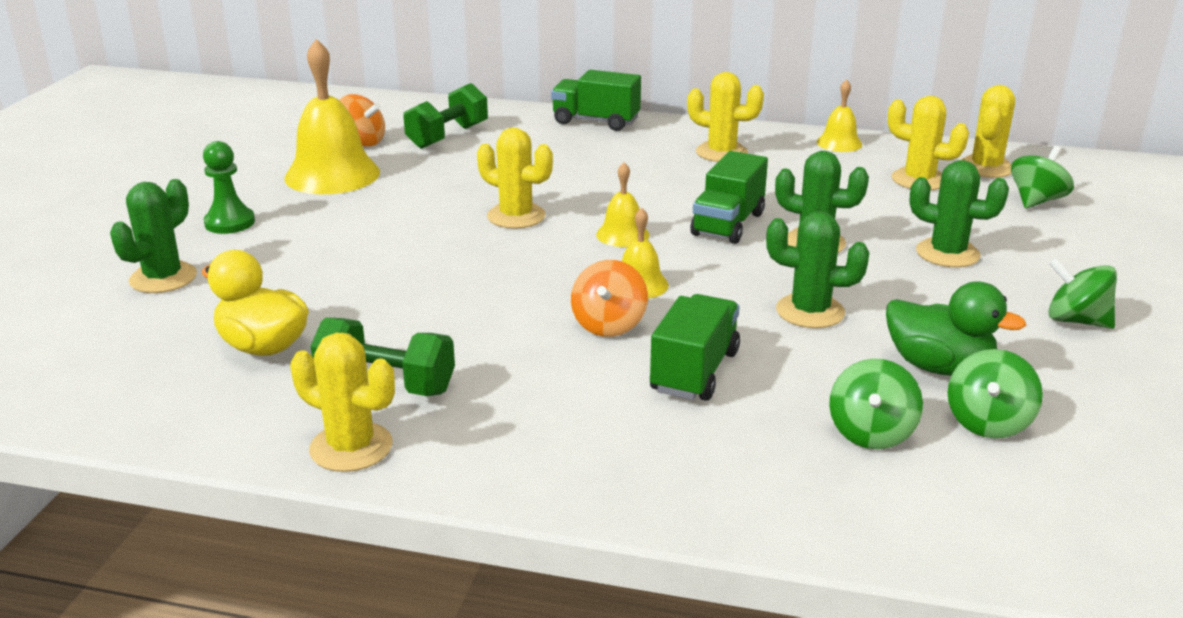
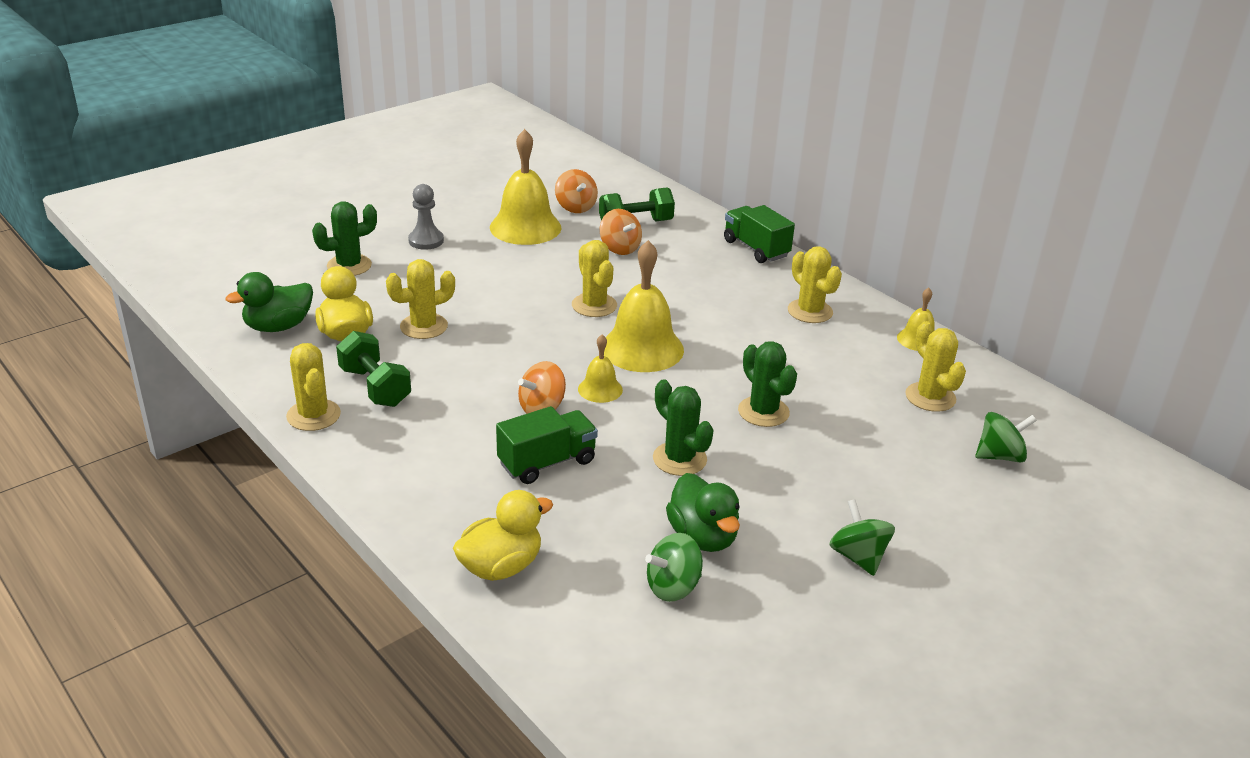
camera: 35 degrees right, 5 degrees up
(156, 374) = (278, 326): none -> green duck
(230, 223) = (426, 241): green pawn -> grey pawn
(464, 161) = (620, 248): none -> orange spinning top
(622, 234) = (642, 348): yellow bell -> yellow bell, size x1.96
(728, 224) = (724, 371): green truck -> none
(810, 492) = (501, 566): none -> yellow duck
(871, 433) = (590, 554): green spinning top -> none
(947, 253) = (849, 464): green cactus -> none
(986, 167) = (1007, 410): yellow cactus -> yellow cactus (424, 326)

